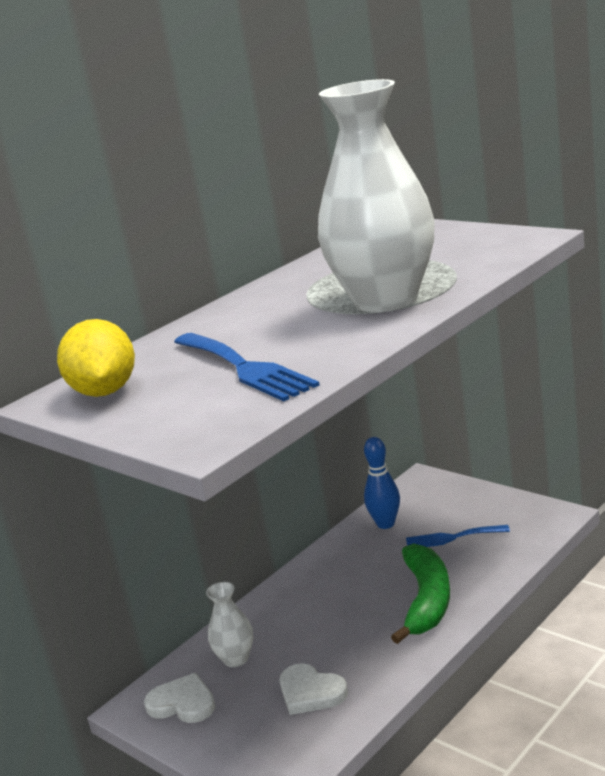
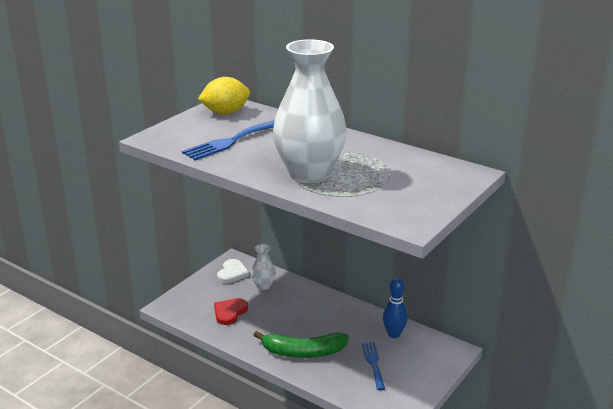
camera: 80 degrees right, 5 degrees up
(310, 692) = (229, 312): white heart -> red heart

